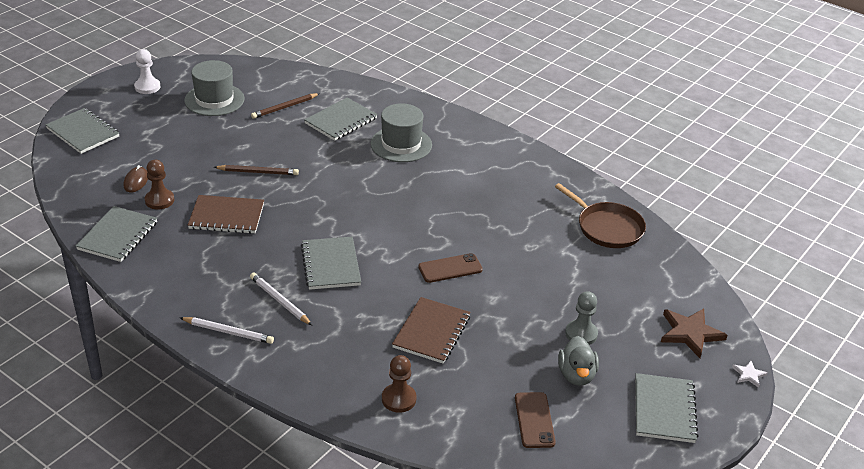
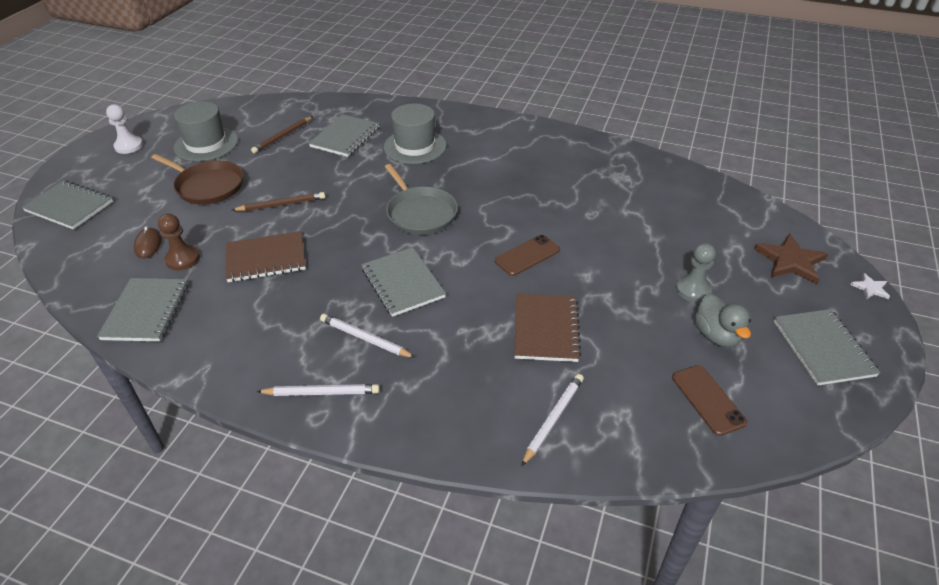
camera: 15 degrees left, 5 degrees up
(375, 208) = (420, 213): none -> grey pan
(399, 399) = (553, 419): brown pawn -> white pencil
(607, 227) = (649, 179): brown pan -> brown pan (207, 186)

